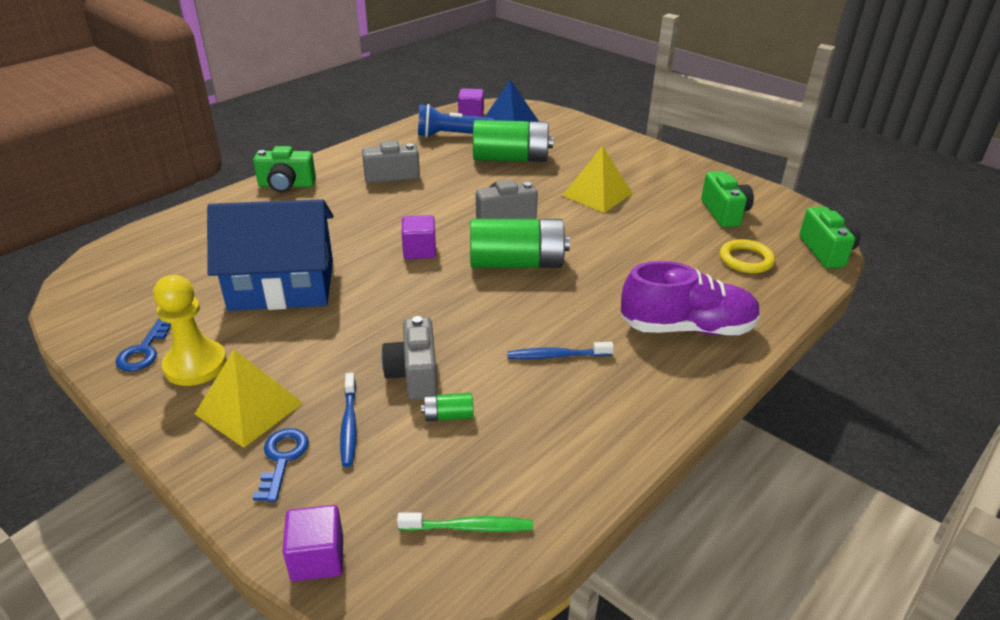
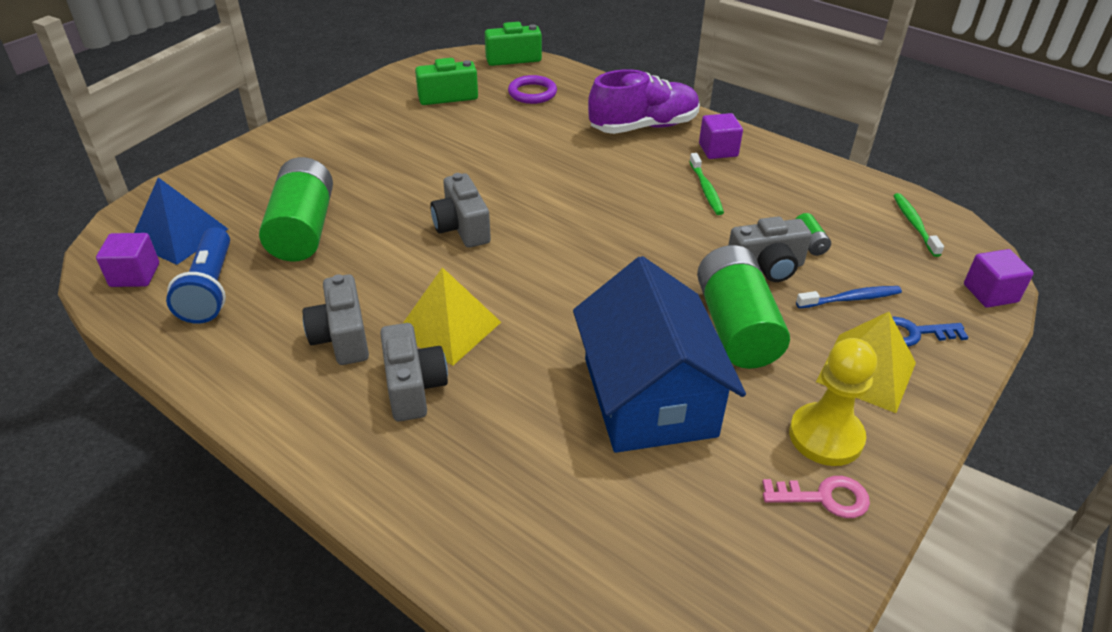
camera: 95 degrees left, 5 degrees up
(144, 351) = (824, 497): blue key -> pink key
(286, 185) = (367, 458): green camera -> none
(336, 198) = (413, 387): none -> grey camera
(419, 250) = (547, 287): purple cube -> purple cube (718, 150)
(517, 263) = (562, 215): green battery -> green battery (736, 327)
(557, 356) = (706, 189): blue toothbrush -> green toothbrush
(597, 194) = (407, 165): yellow pyramid -> yellow pyramid (448, 328)
(687, 328) = (643, 127): purple shoe -> purple shoe turned 75 degrees clockwise
(746, 260) = (532, 93): yellow ring -> purple ring

